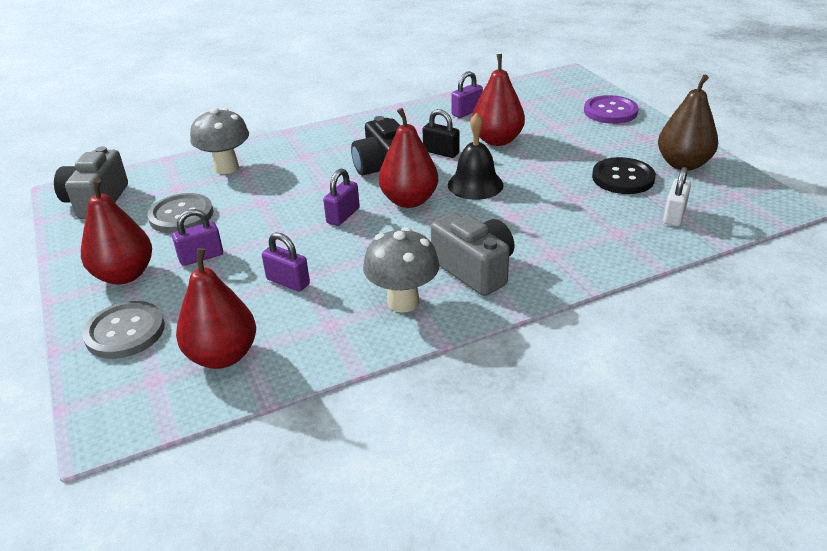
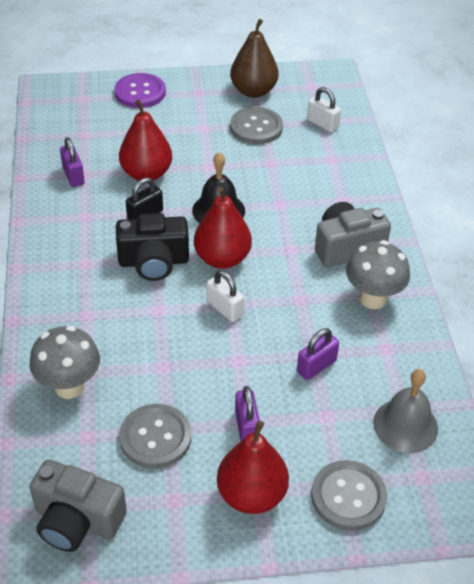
camera: 75 degrees left, 10 degrees up
(223, 356) = (405, 425): red pear -> grey bell
(343, 216) = (224, 309): purple padlock -> white padlock
(623, 178) = (256, 127): black button -> grey button

